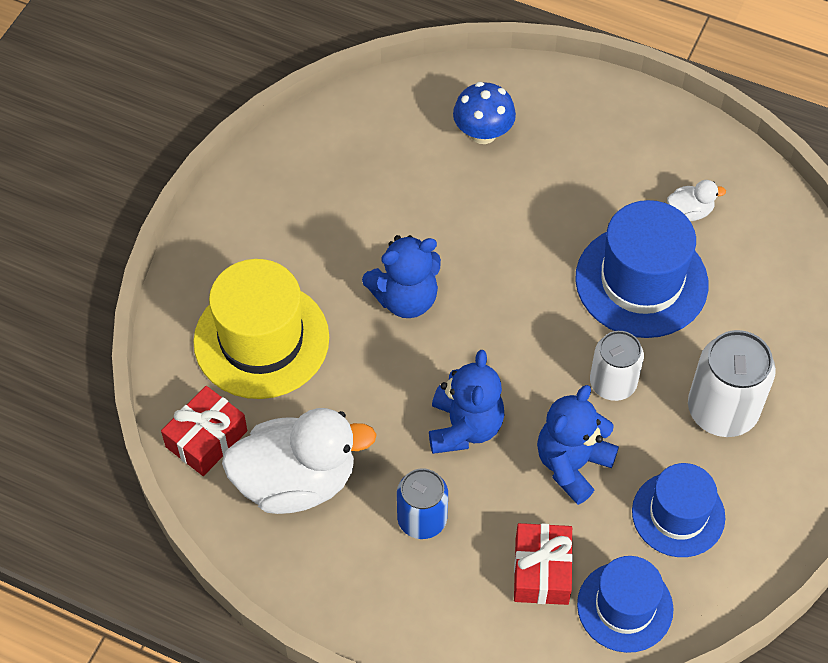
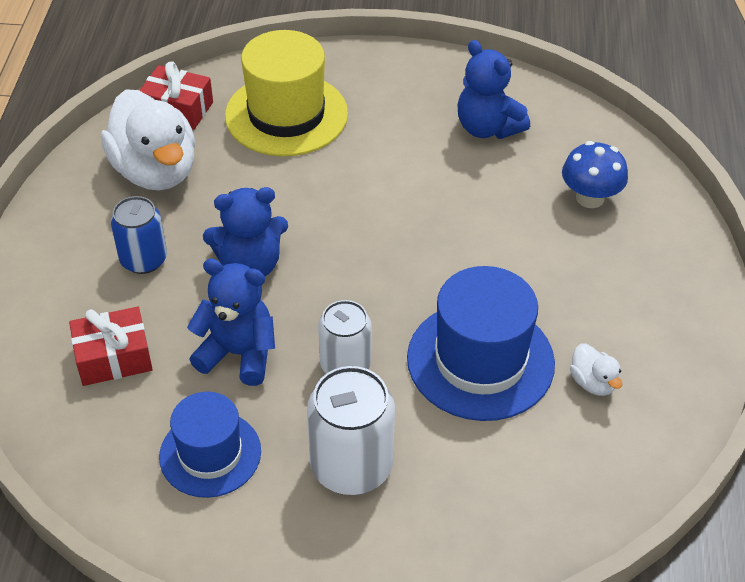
camera: 70 degrees right, 10 degrees down
(405, 298) = (371, 191): blue teddy bear -> blue teddy bear (487, 128)
(625, 607) = (92, 432): blue hat -> none

